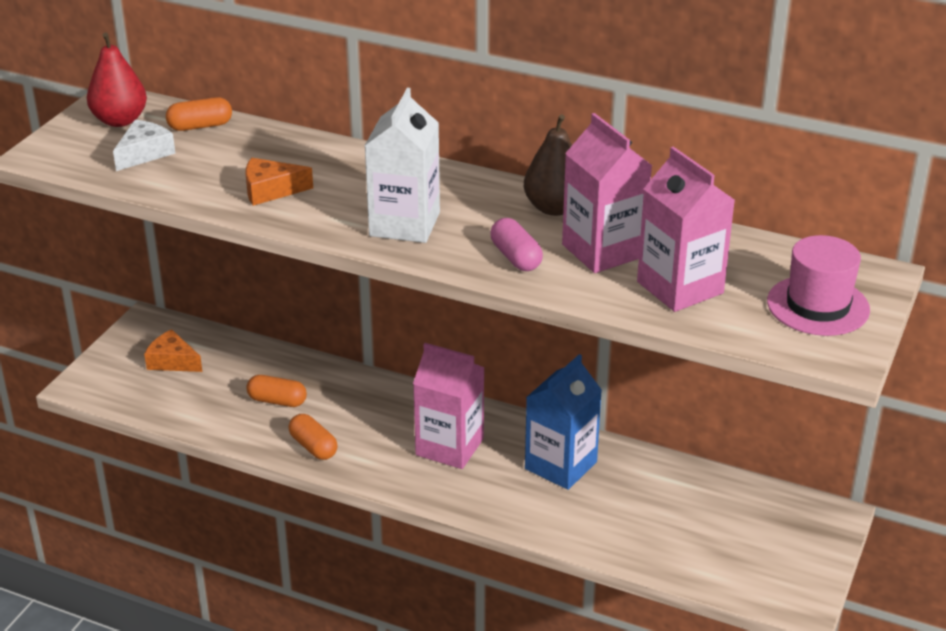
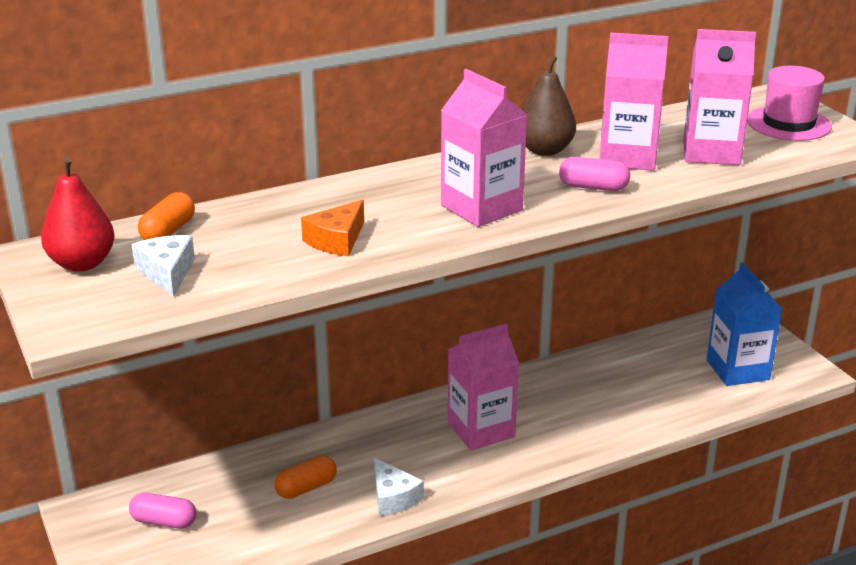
camera: 50 degrees left, 5 degrees down
(172, 361) = (164, 522): orange cheese -> pink capsule
(313, 447) = (393, 497): orange capsule -> white cheese
(404, 224) = (481, 208): white carton -> pink carton
(561, 465) = (565, 391): blue carton -> blue carton (737, 370)

